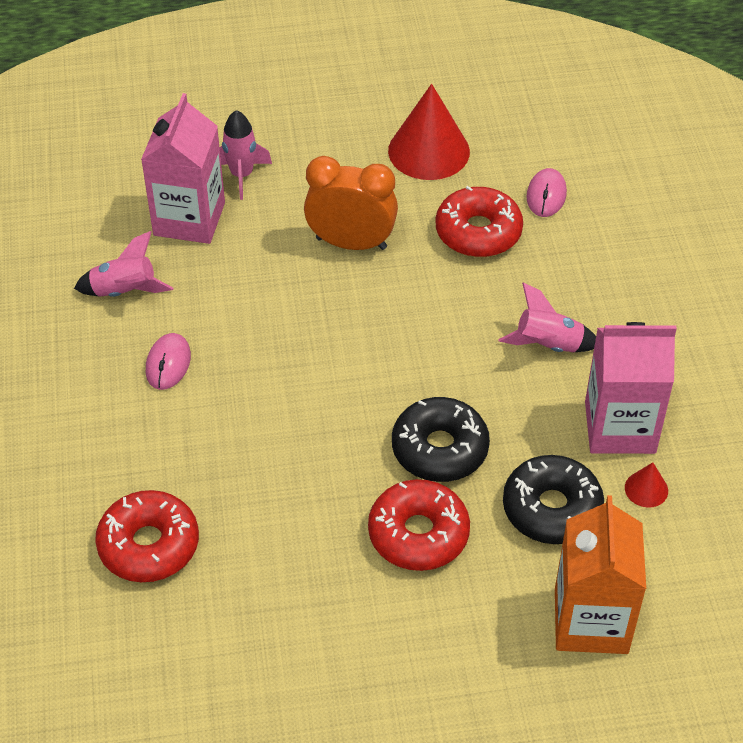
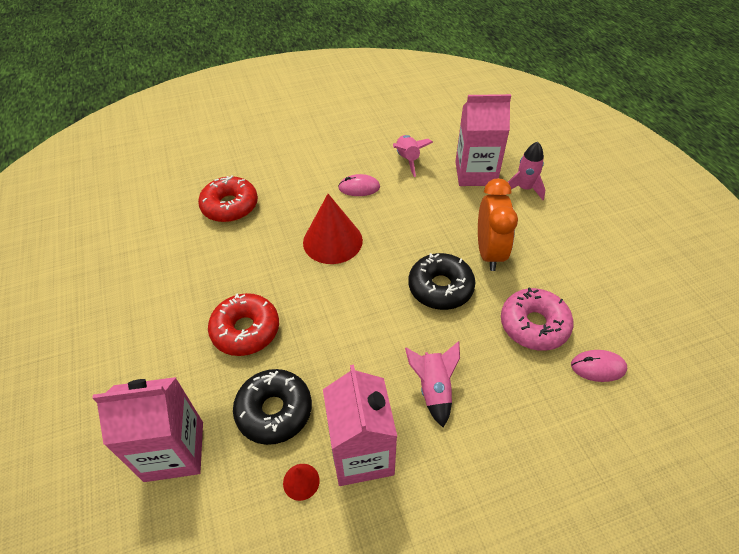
camera: 80 degrees right, 0 degrees up
(429, 151) = (603, 281): red cone -> red cone (332, 241)
(439, 449) = (319, 331): black donut -> black donut (440, 288)
(478, 232) = (534, 325): red donut -> pink donut
(591, 621) = (174, 451): orange carton -> pink carton

